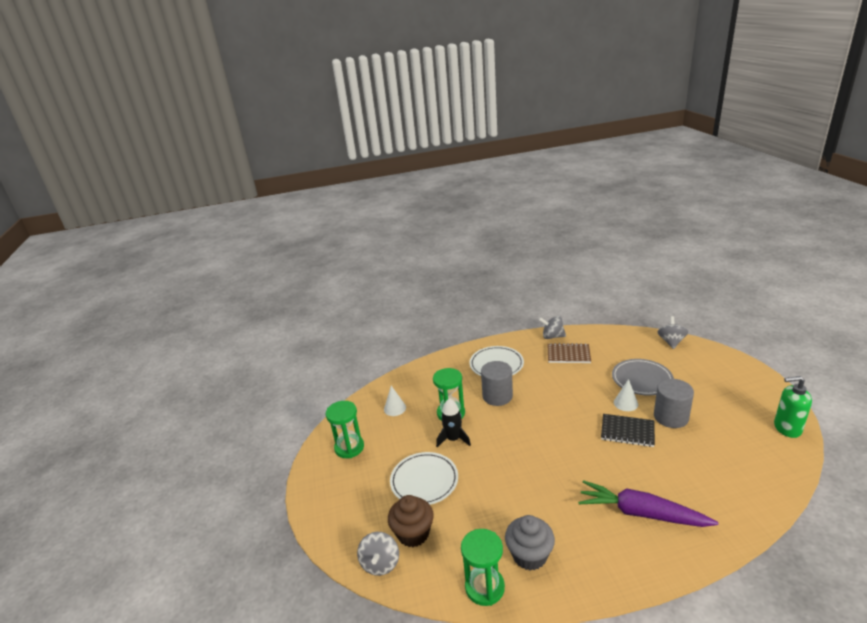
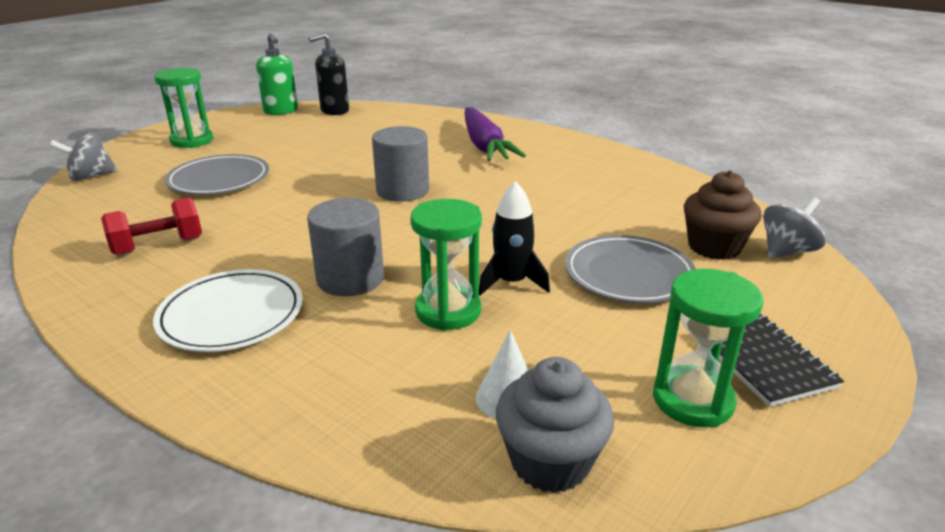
camera: 130 degrees left, 0 degrees up
(424, 480) = (628, 274): white plate -> grey plate
(484, 587) = (689, 188): green hourglass -> green hourglass (192, 141)
(529, 555) = (617, 178): grey cupcake -> grey cupcake (550, 462)
(552, 336) = (79, 279): grey spinning top -> none
(568, 354) = (158, 246): brown notebook -> red dumbbell
(625, 403) = (290, 180): white cone -> none
(627, 431) = (355, 170): black notebook -> black notebook (762, 360)
(671, 417) = (302, 154): grey cylinder -> grey cylinder (402, 191)
(778, 458) = (334, 111): none -> black soap dispenser

